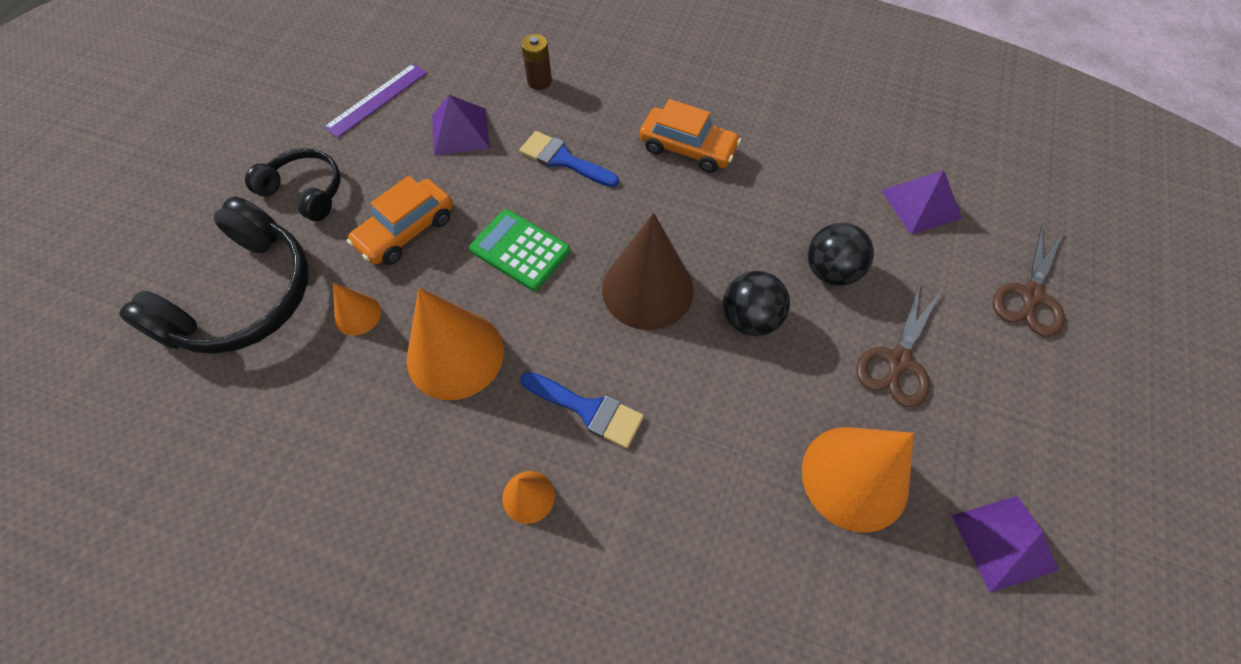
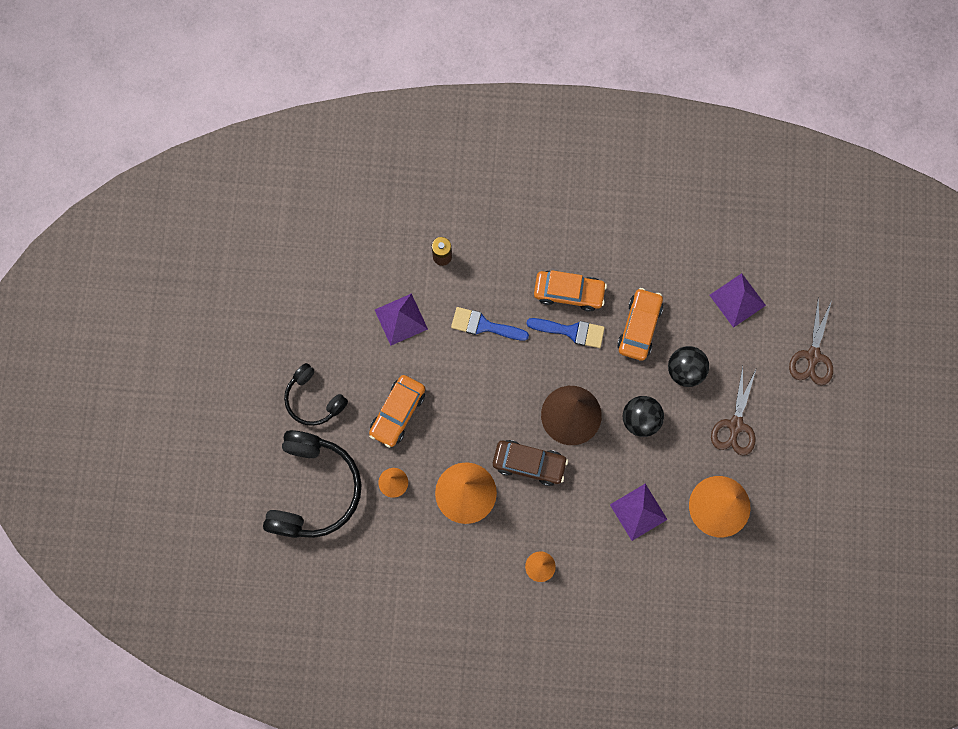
camera: 15 degrees left, 15 degrees up
(306, 191) = (313, 399): black headphones -> black headphones turned 150 degrees counterclockwise
(377, 100) = (327, 306): purple ruler -> none
(520, 250) = (479, 408): green calculator -> none
(564, 338) = (529, 463): none -> brown car
(588, 410) = (558, 506): blue brush -> blue brush (571, 331)
(774, 205) = (639, 327): none -> orange car
(1004, 542) = (804, 521): purple pyramid -> purple pyramid (638, 512)

